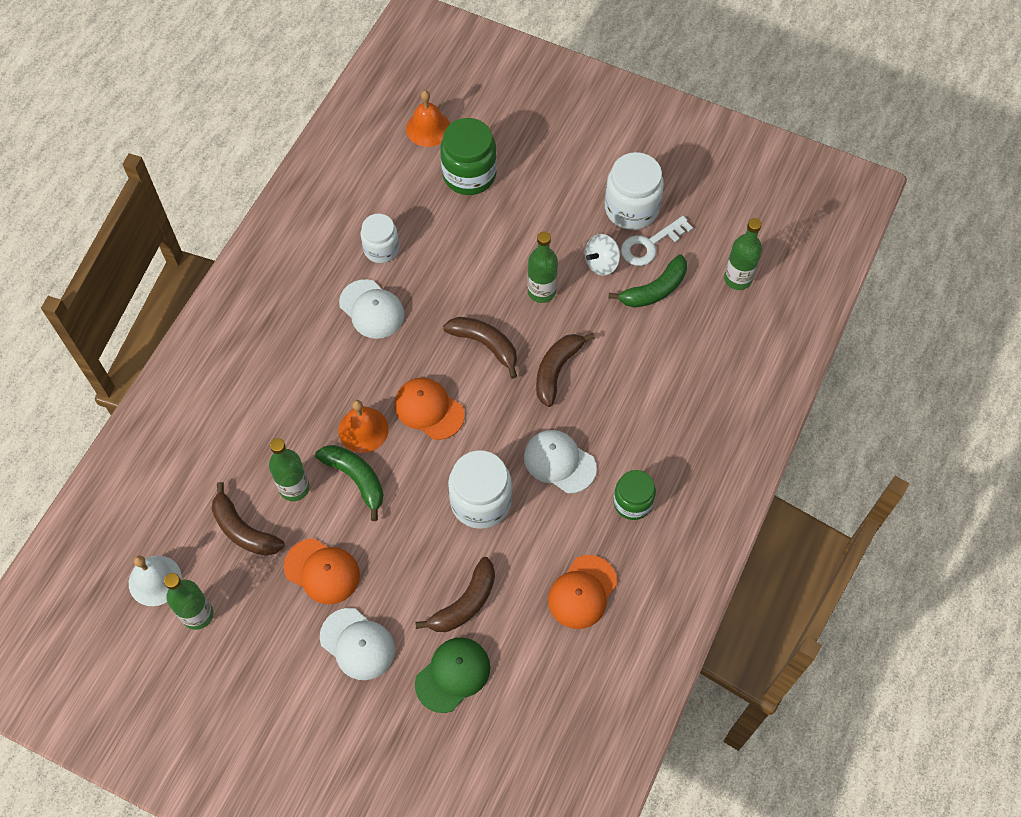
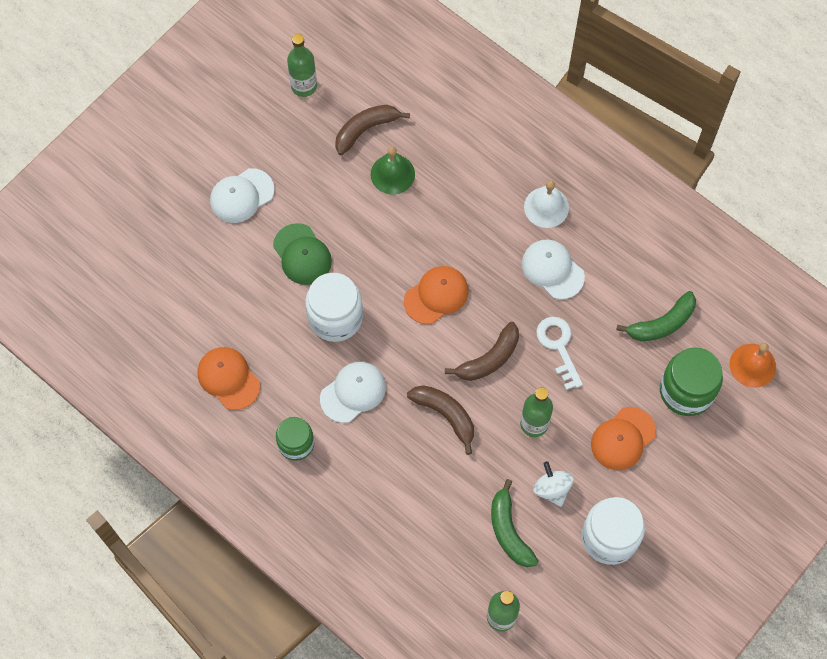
camera: 105 degrees right, 5 degrees up
(155, 580) = (342, 60): white bell -> white bell (546, 207)
(294, 488) = (392, 174): green bottle -> green bell
(322, 571) = (311, 181): orange cap -> orange cap (623, 438)
(356, 479) = (386, 223): green banana -> green banana (661, 324)
(363, 429) = (431, 238): orange bell -> none
(372, 309) = (552, 269): white cap -> white cap turned 75 degrees clockwise
(381, 249) = (617, 291): white jar -> none
(453, 675) = (193, 260): green cap -> green cap (302, 254)
(465, 603) = (249, 283): brown banana -> none
(650, 244) = (562, 543): white key -> white key (558, 347)

